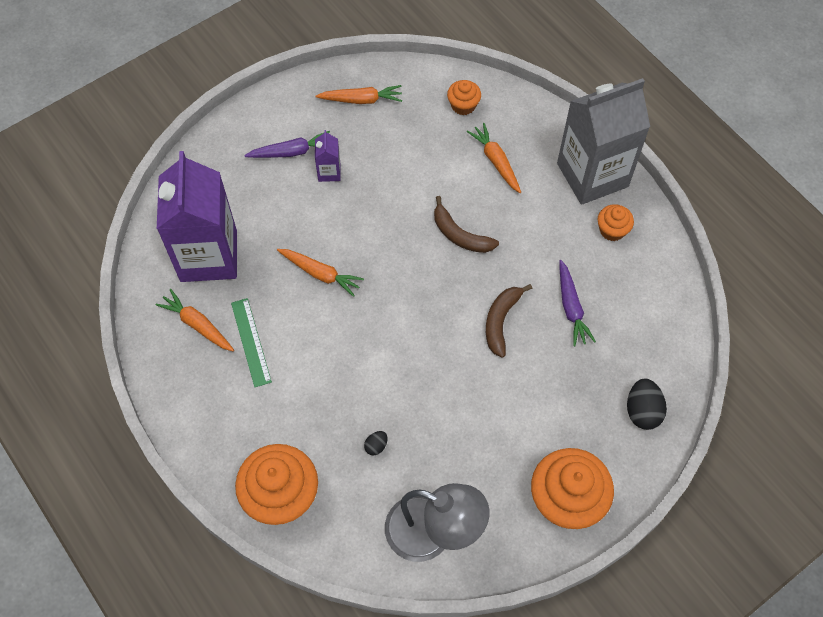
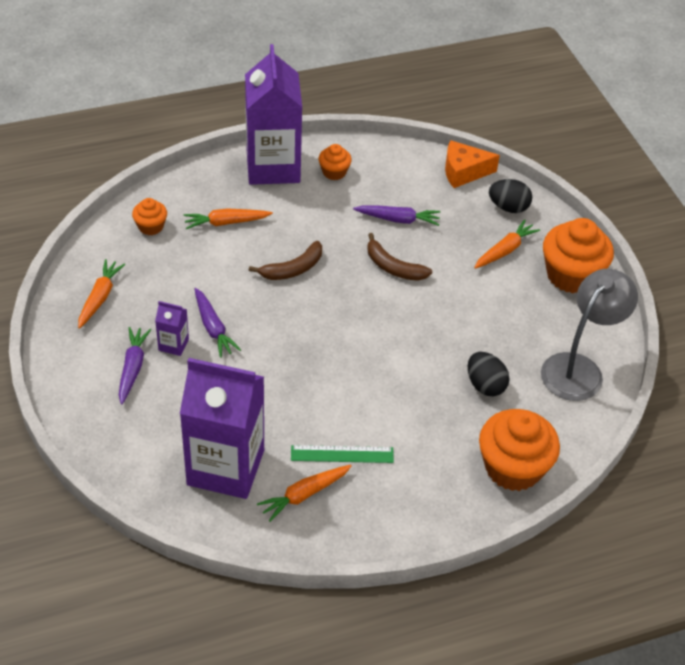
camera: 75 degrees left, 15 degrees down
(320, 274) = (288, 380): orange carrot -> orange carrot (505, 250)
(360, 195) = (213, 328): none -> purple carrot
(376, 446) = (485, 385): black egg -> black egg, size x1.92
(592, 175) = (273, 167): grey carton -> purple carton
(676, 352) = (464, 172): none -> orange cheese

